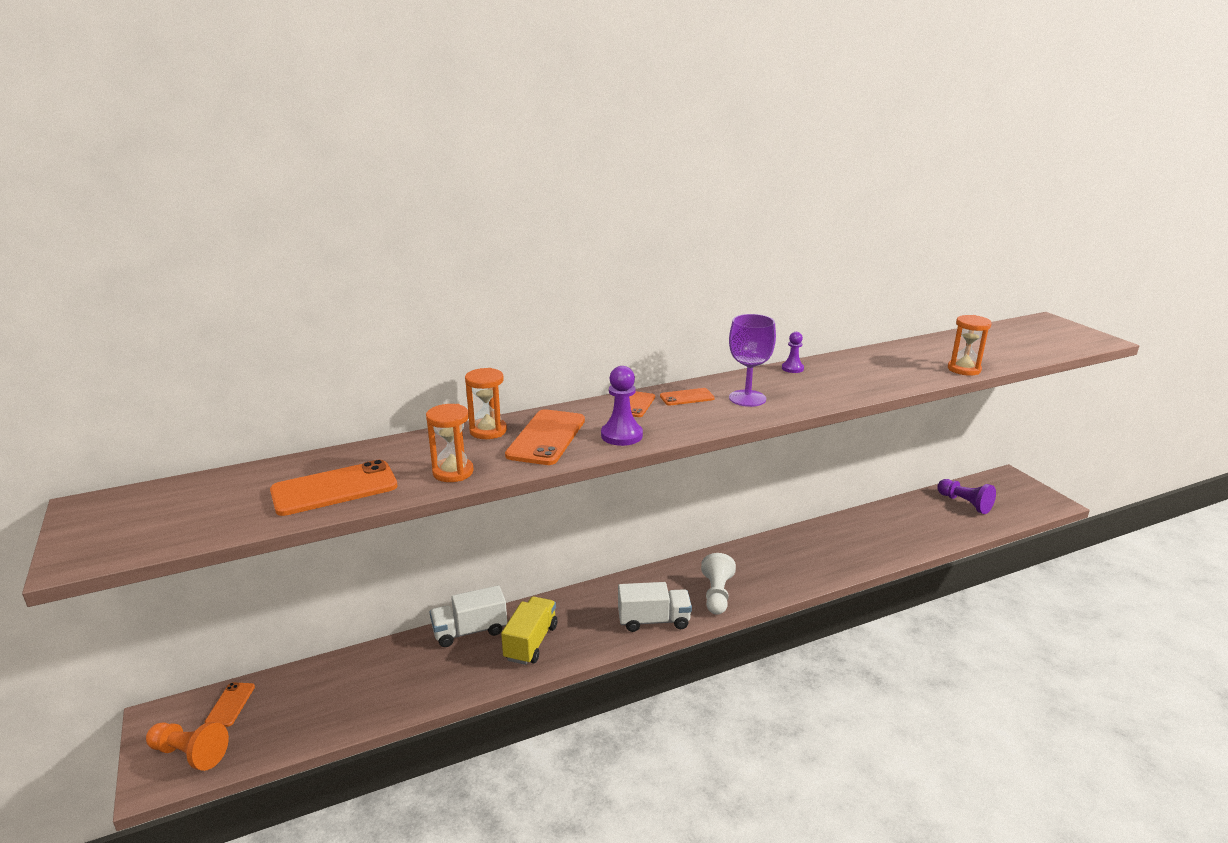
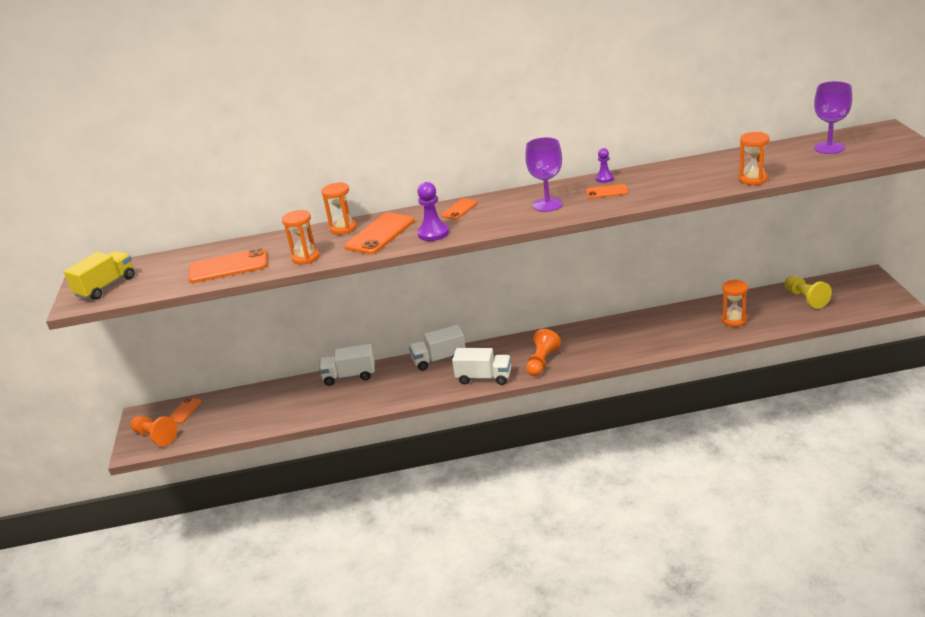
camera: 20 degrees right, 5 degrees up
(531, 642) = (388, 386): yellow truck -> yellow truck (106, 287)
(584, 599) = (439, 359): none -> white truck
(687, 397) = (501, 203): orange phone -> orange phone (606, 192)
(716, 595) = (542, 362): white pawn -> orange pawn
(907, 531) = (734, 320): none -> orange hourglass
(965, 503) = (806, 299): purple pawn -> yellow pawn
(1011, 338) = (829, 148): none -> purple goblet

